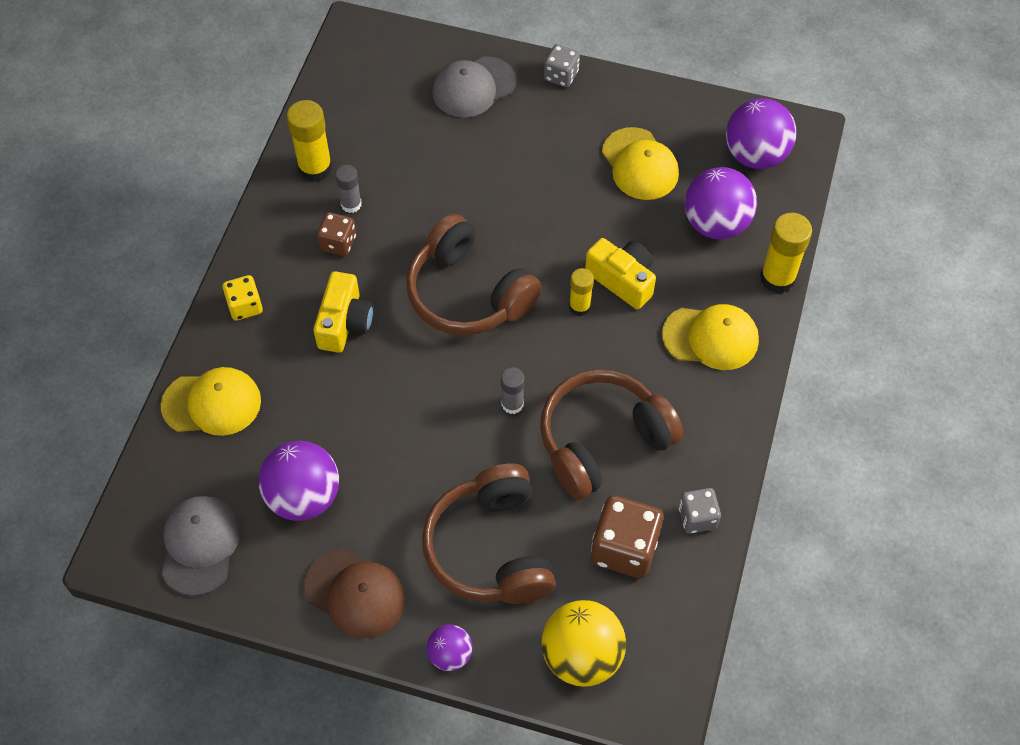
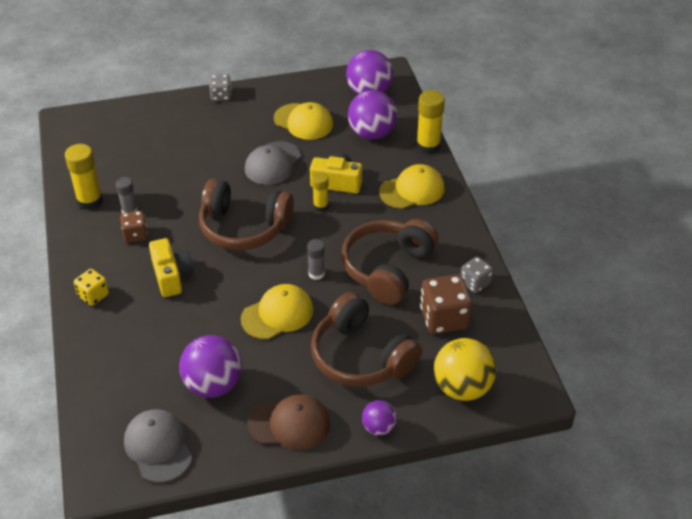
camera: 30 degrees left, 15 degrees down
(212, 403) = (108, 360): yellow cap -> yellow cap (277, 314)
(473, 87) = (168, 121): grey cap -> grey cap (273, 163)

